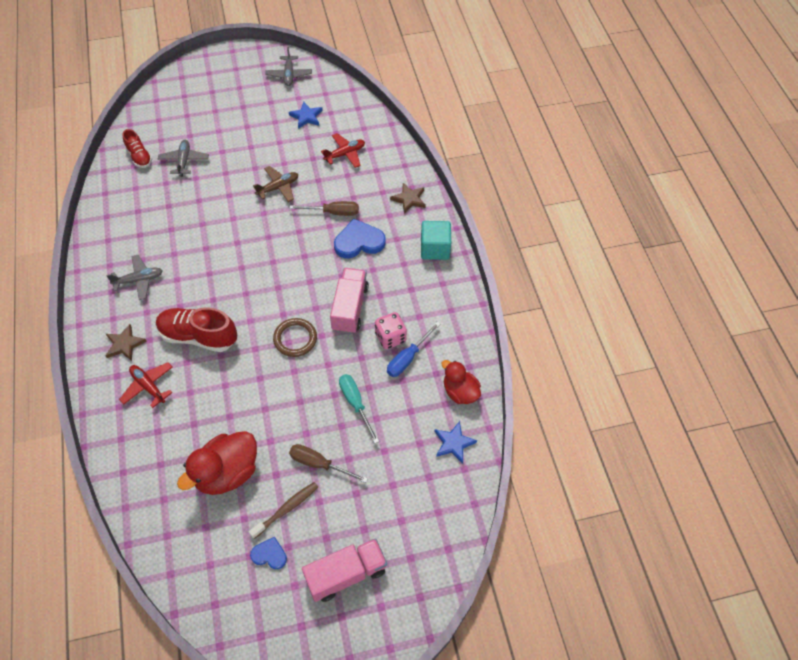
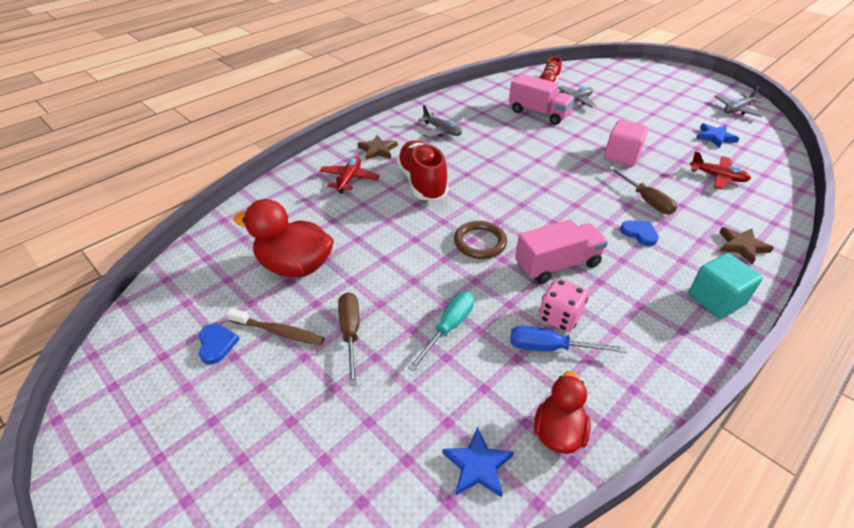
camera: 60 degrees right, 15 degrees down
(278, 187) = (622, 156): brown plane -> pink cube
(346, 574) = (219, 433): pink truck -> pink truck (538, 113)
(359, 242) = (639, 233): blue heart -> blue heart, size x0.57

